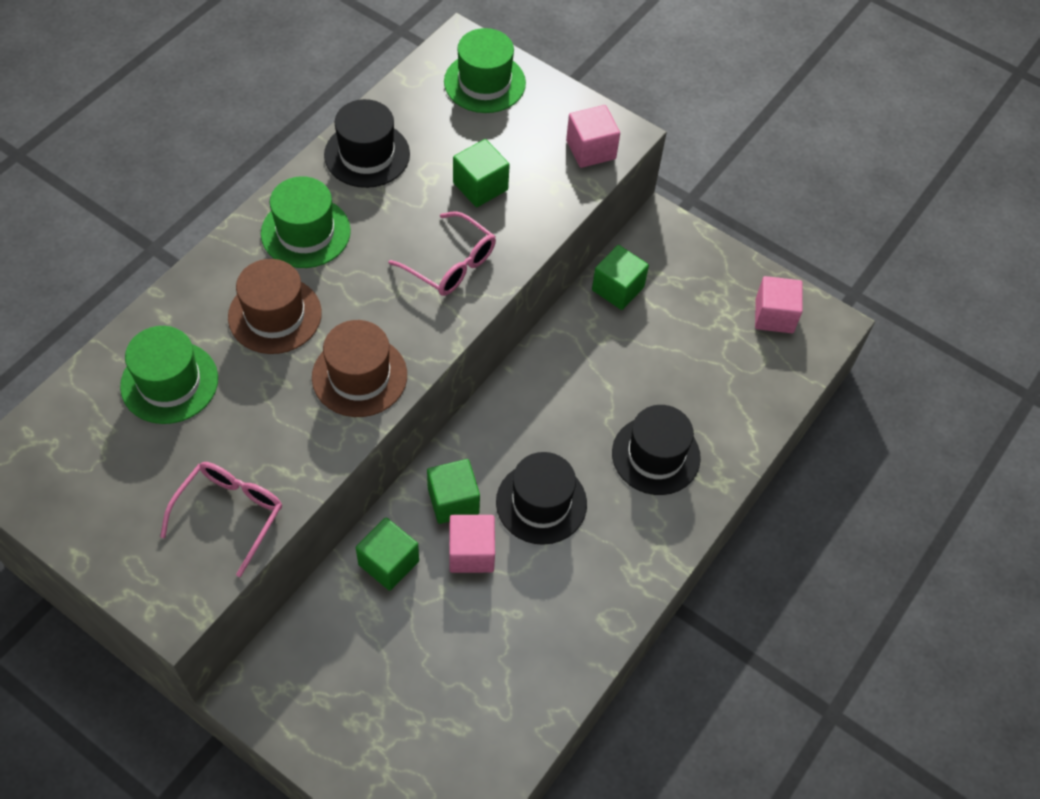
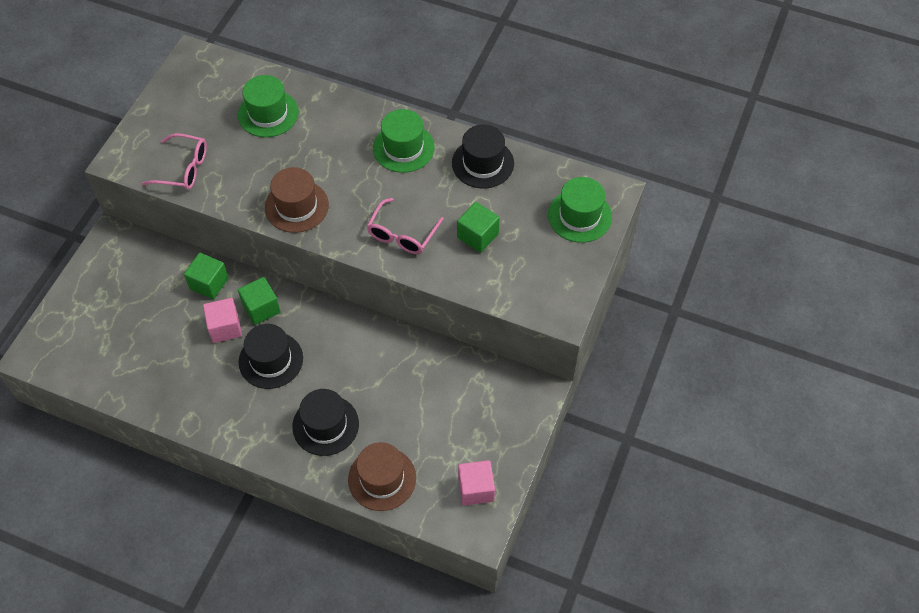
camera: 80 degrees right, 0 degrees up
(275, 315) = (332, 150): brown hat -> brown hat (382, 478)
(591, 149) = (539, 297): pink cube -> none
(617, 288) = (467, 372): green cube -> none

